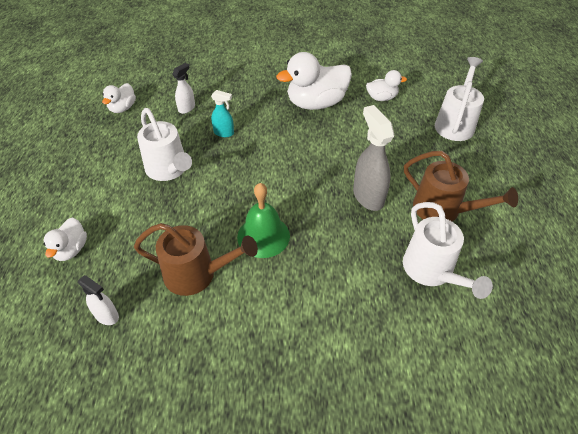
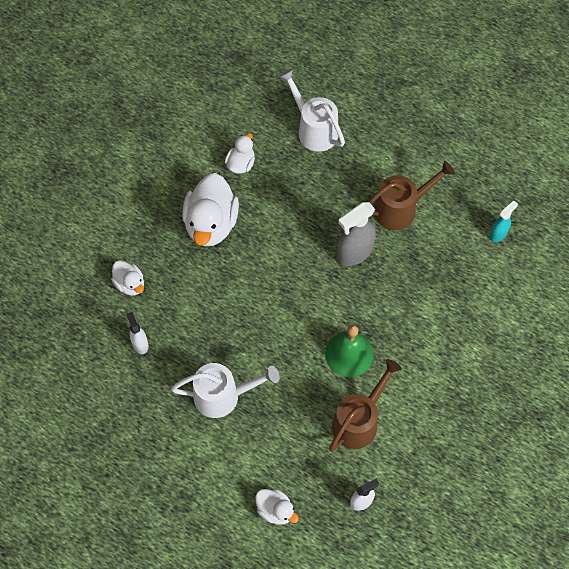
camera: 60 degrees left, 15 degrees up
(123, 108) = (98, 405): white duck -> white duck (130, 284)
(224, 133) = (201, 326): turquoise spray bottle -> turquoise spray bottle (498, 234)
(368, 196) = (354, 253): grey spray bottle -> grey spray bottle turned 45 degrees counterclockwise
(432, 272) = (450, 256): white watering can -> none

